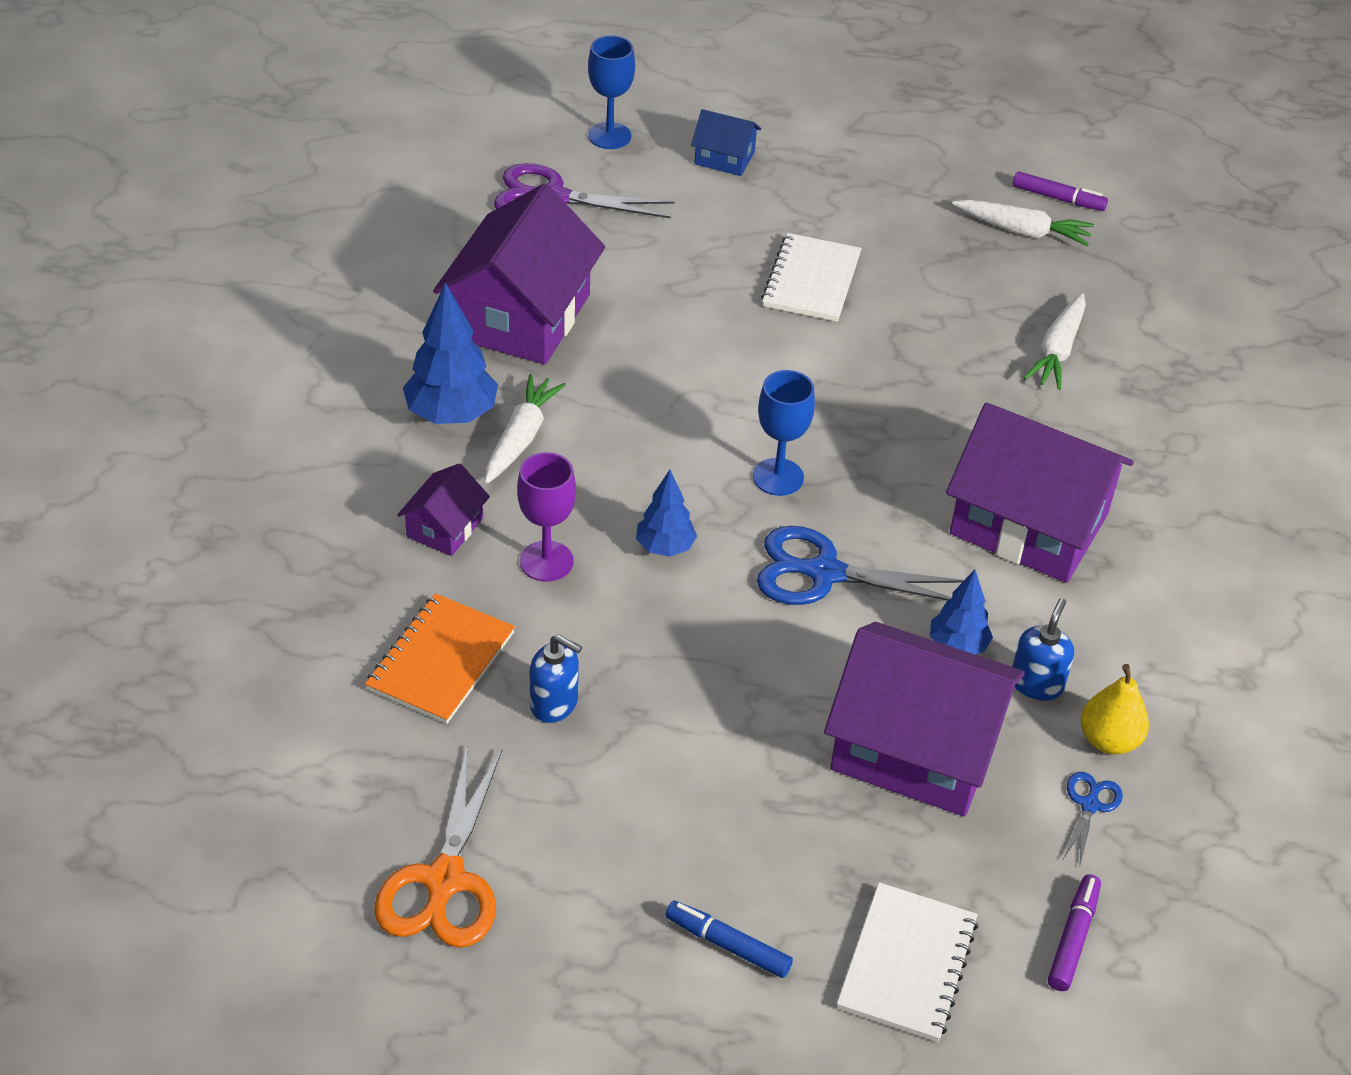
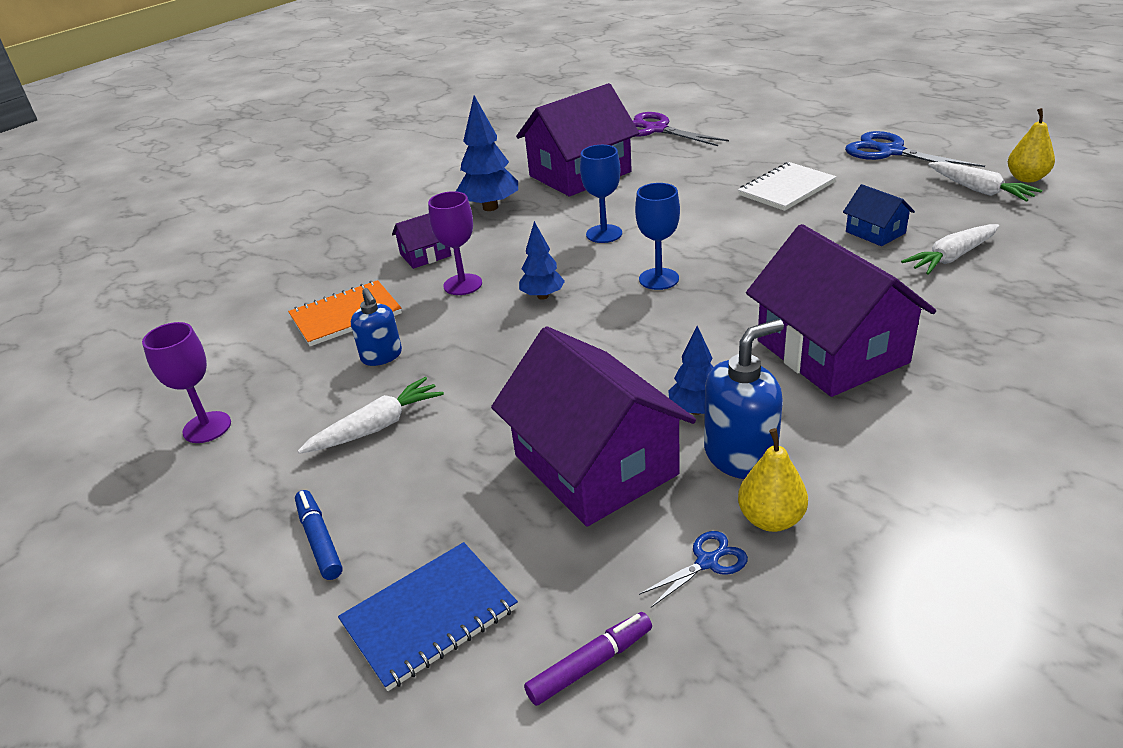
camera: 40 degrees right, 10 degrees down
(444, 880) = (207, 427): orange scissors -> purple goblet
(521, 438) = (517, 225): white carrot -> white carrot (377, 427)
(609, 136) = (719, 110): blue goblet -> blue goblet (604, 234)
(724, 158) = (784, 127): blue house -> blue house (875, 232)
(825, 573) = (637, 338): blue scissors -> blue scissors (891, 152)
(906, 964) = (429, 616): white notebook -> blue notebook
(1036, 683) = (740, 456): blue soap dispenser -> blue soap dispenser, size x1.53
(1058, 198) = (1026, 178): purple marker -> yellow pear

